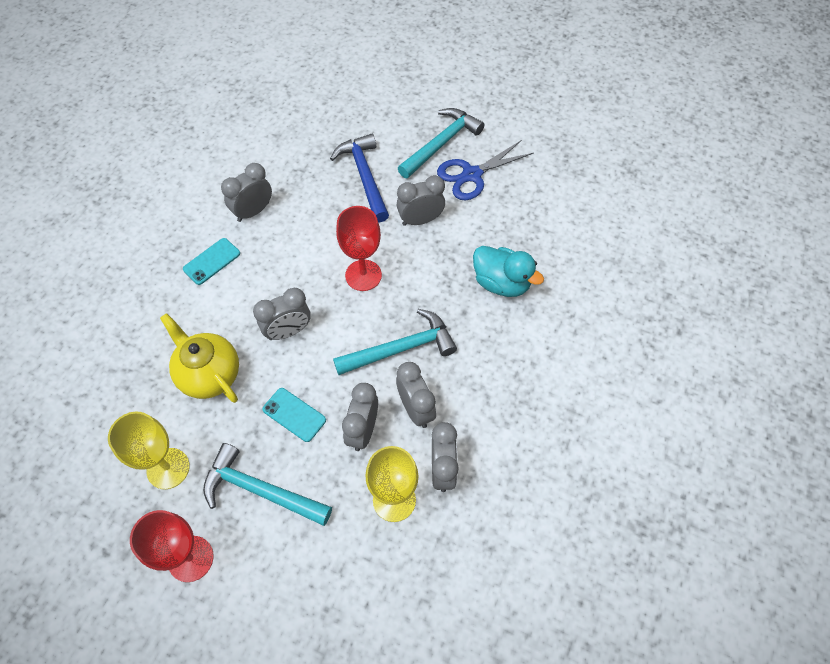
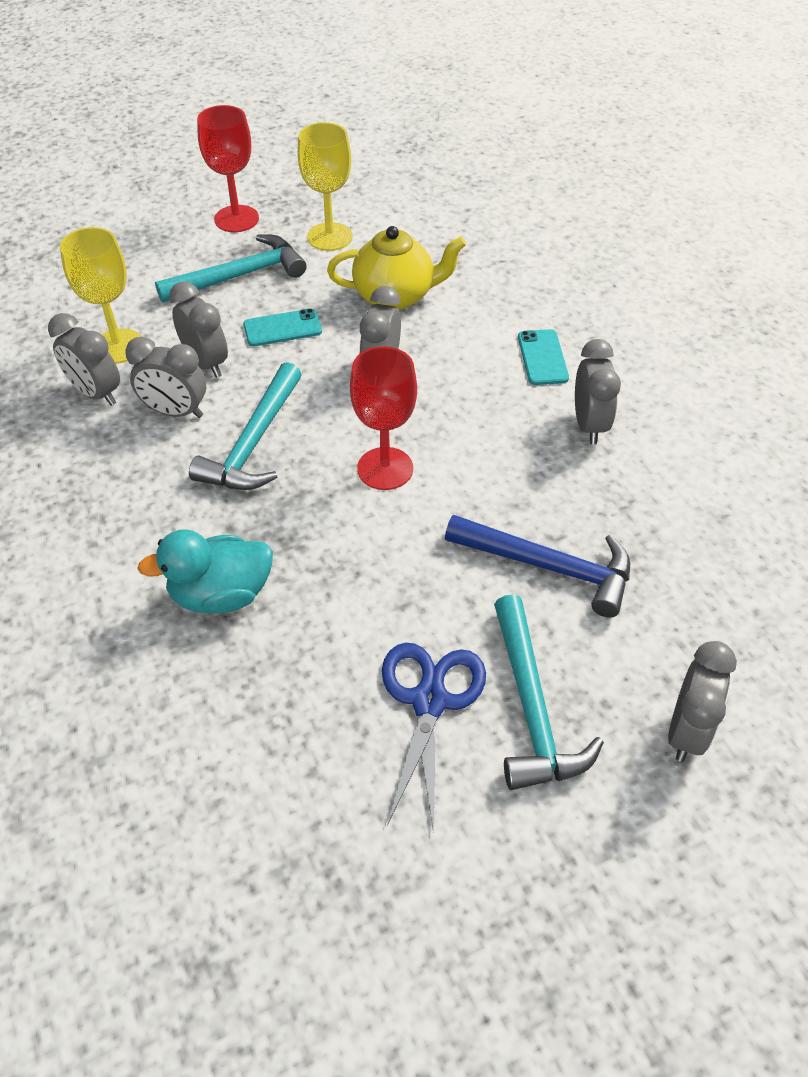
camera: 130 degrees right, 10 degrees down
(420, 220) = (409, 578): grey clock -> grey clock (686, 731)

